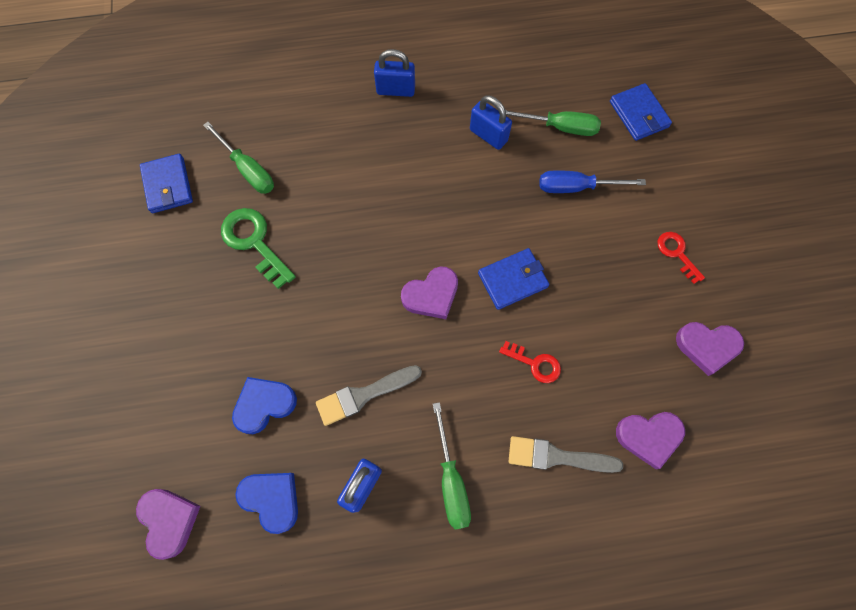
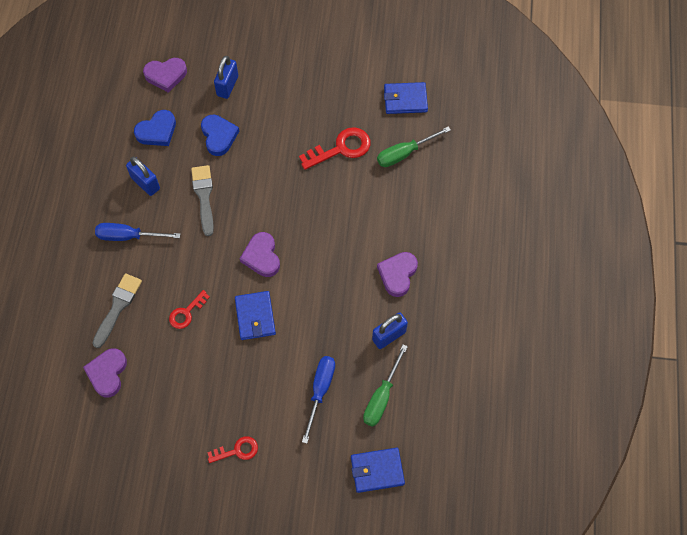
camera: 105 degrees right, 5 degrees down
(255, 242) = (340, 148): green key -> red key
(395, 90) = (453, 274): blue padlock -> blue padlock (227, 86)
(451, 480) = (128, 236): green screwdriver -> blue screwdriver
(707, 346) = (155, 442): purple heart -> purple heart (397, 274)

